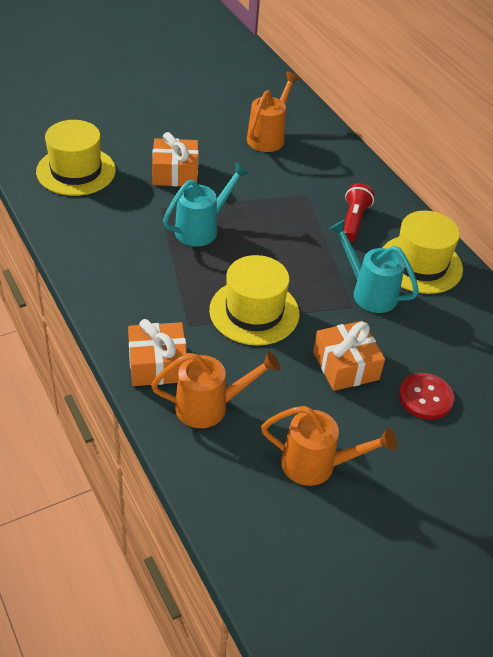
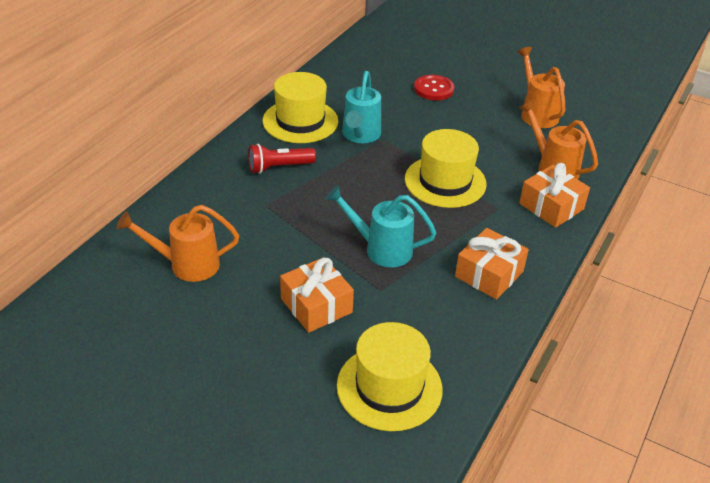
camera: 120 degrees left, 5 degrees down
(345, 366) = (446, 125): orange gift -> orange gift (489, 274)

